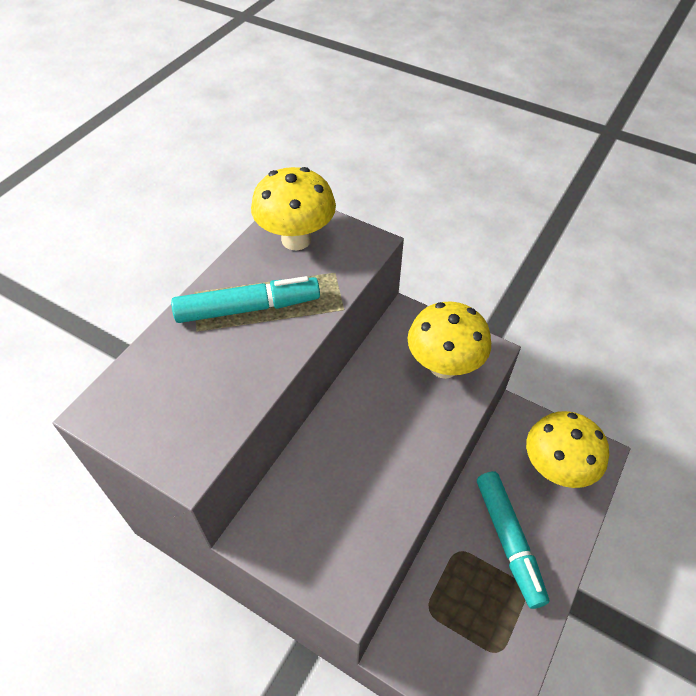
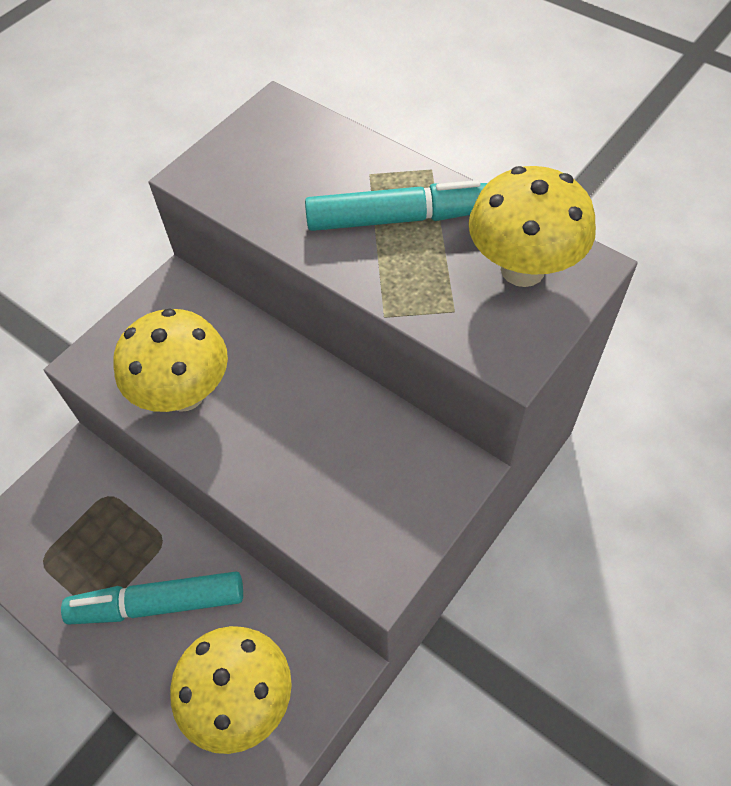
camera: 100 degrees right, 5 degrees up
(248, 308) = (398, 218): turquoise marker -> turquoise marker turned 90 degrees counterclockwise
(443, 366) = (361, 505): yellow mushroom -> yellow mushroom (185, 394)

